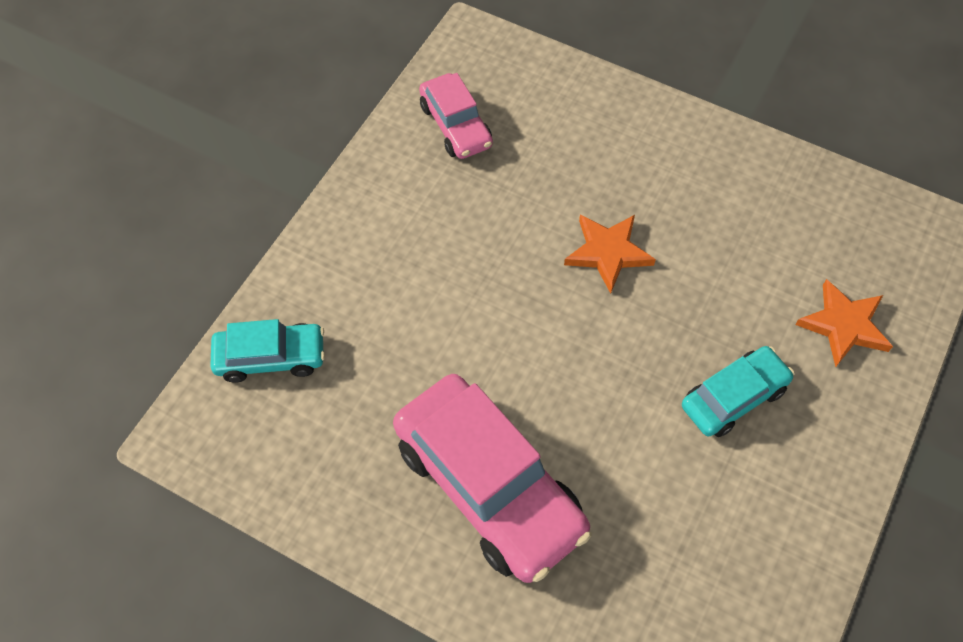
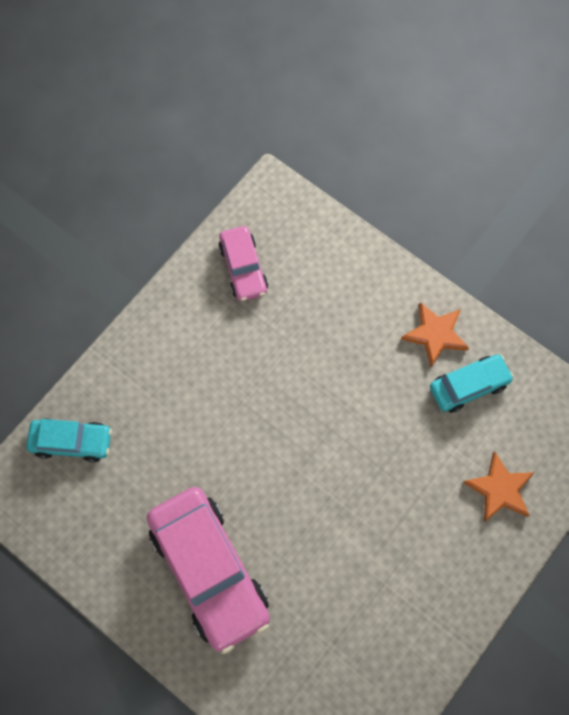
camera: 10 degrees right, 10 degrees up
(608, 253) = (336, 398): orange star -> orange star (435, 335)
(733, 397) = (401, 532): turquoise car -> turquoise car (468, 386)

